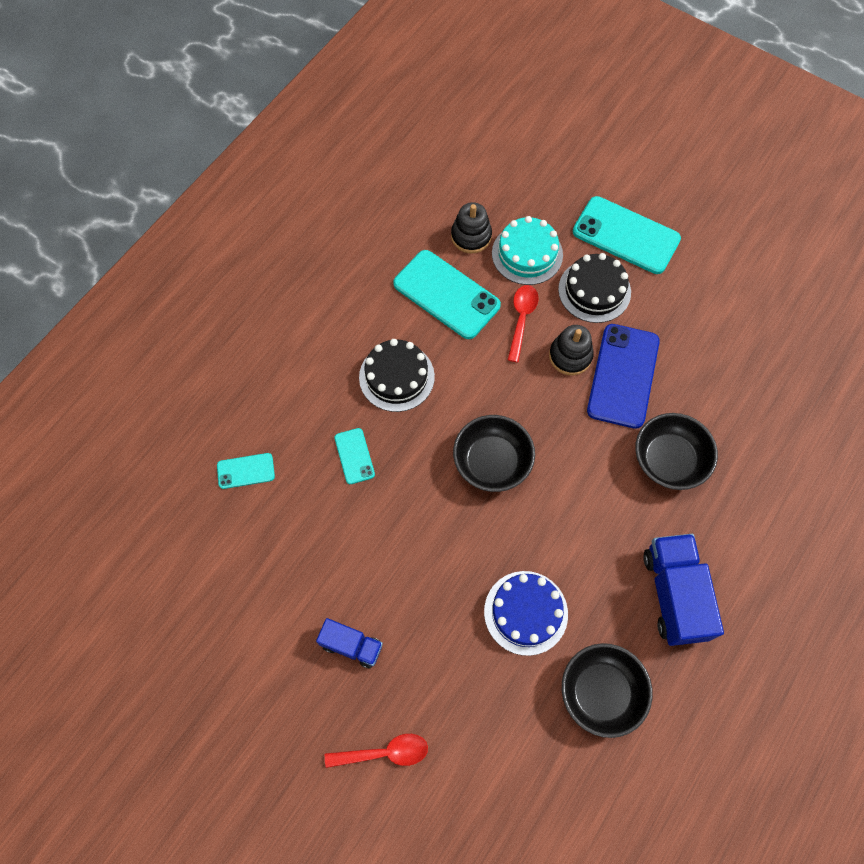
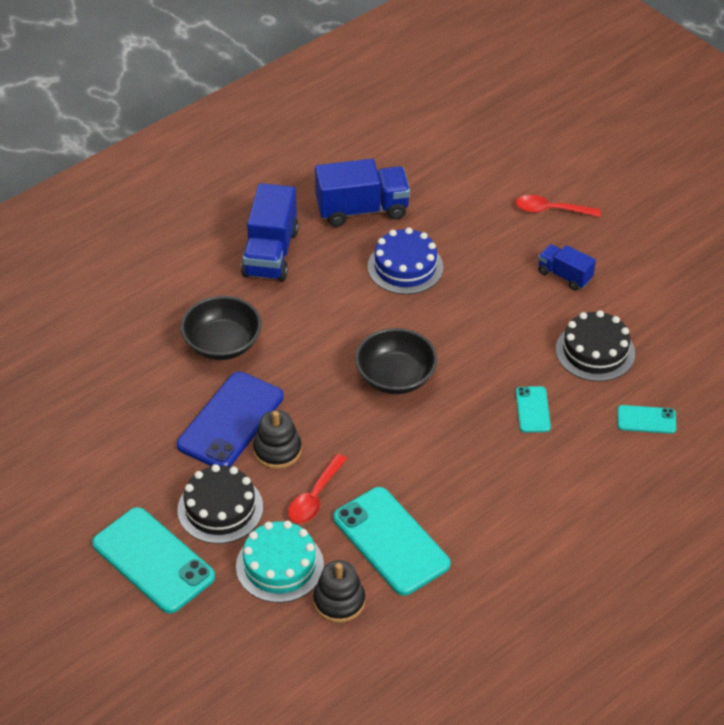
camera: 165 degrees left, 20 degrees down
(396, 377) = (471, 470): black cake -> black cake (595, 351)
(601, 692) = (362, 209): black bowl -> blue truck

